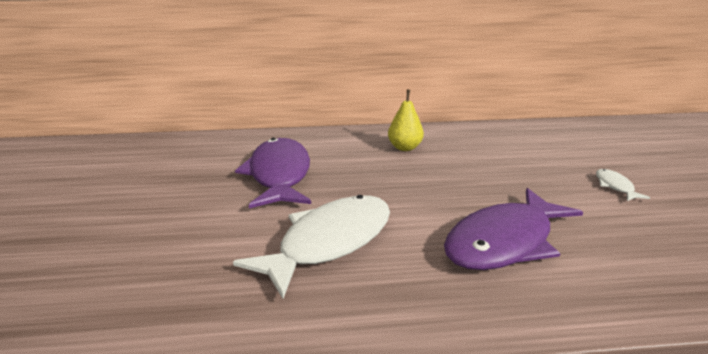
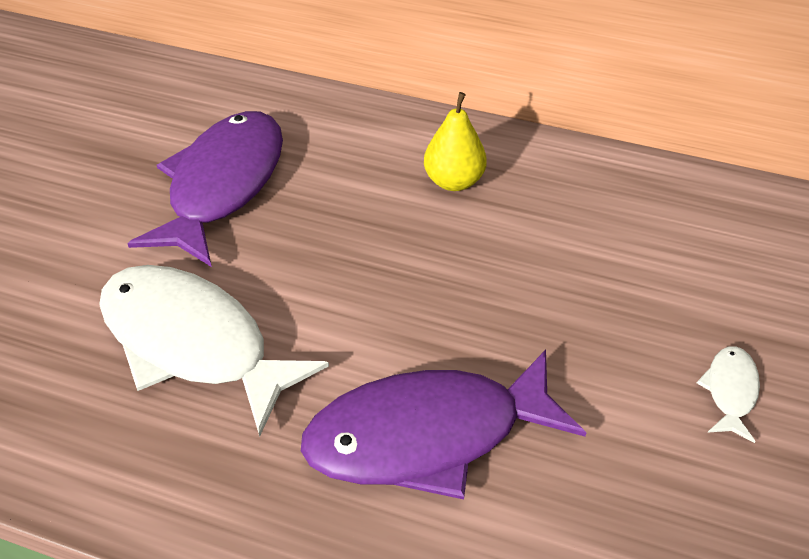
camera: 25 degrees right, 20 degrees up
(329, 242) = (193, 344): white fish -> white fish turned 120 degrees counterclockwise

